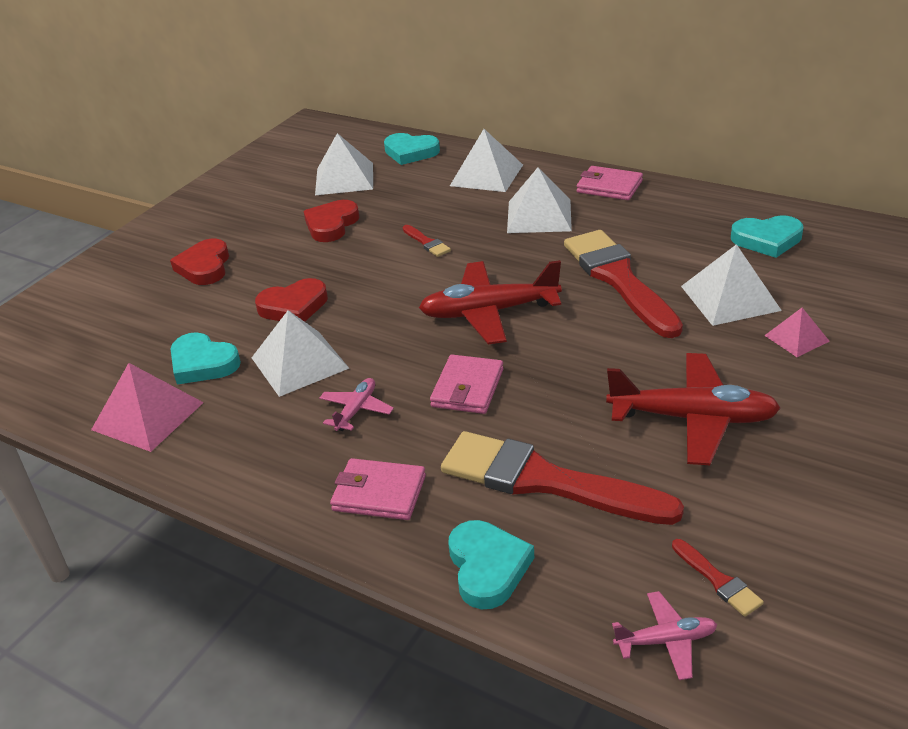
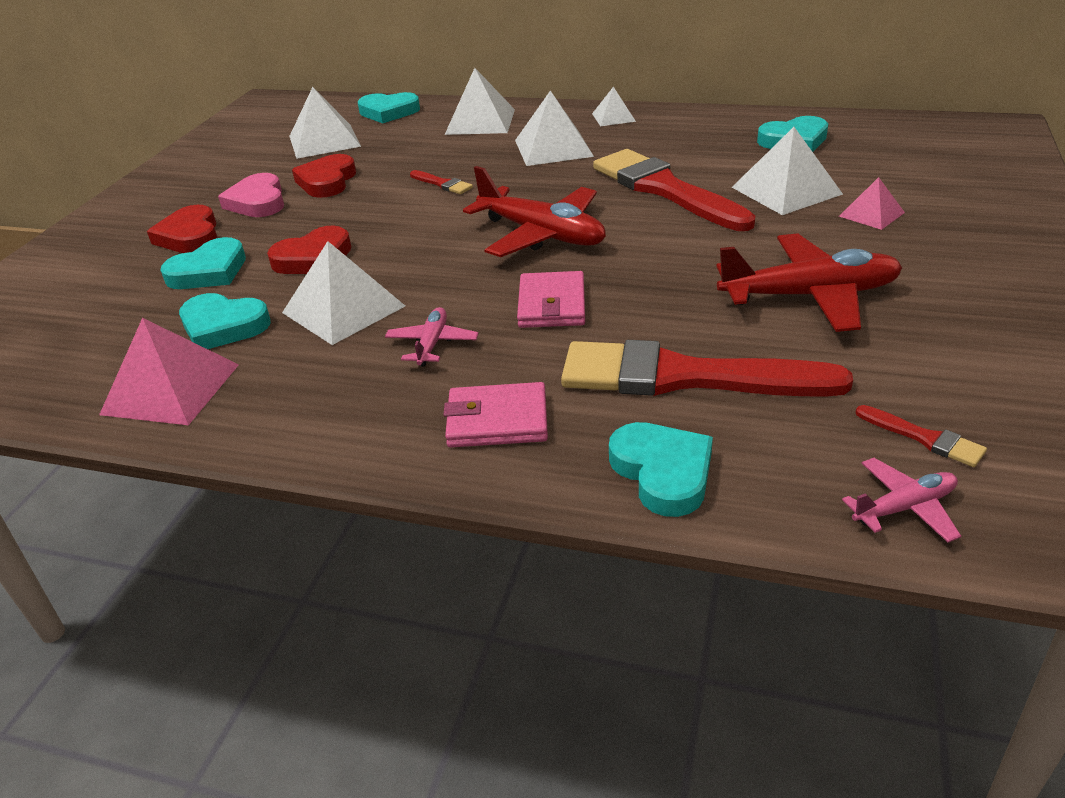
camera: 15 degrees left, 0 degrees up
(208, 306) = (209, 271): none -> turquoise heart
(268, 238) = (257, 202): none -> pink heart
(489, 312) = (541, 234): red plane -> red plane turned 120 degrees counterclockwise
(609, 187) = (613, 117): pink wallet -> white pyramid

